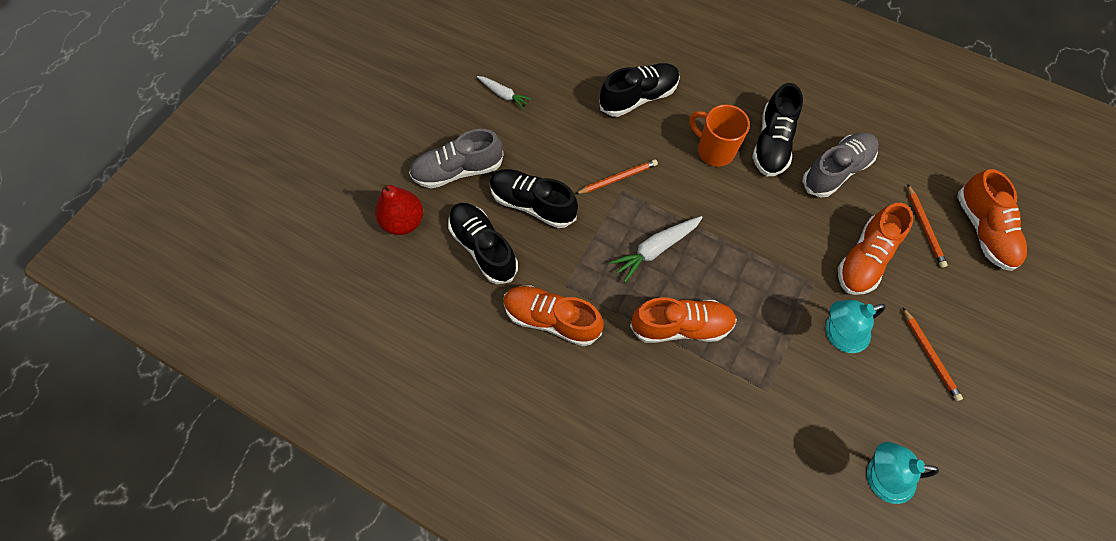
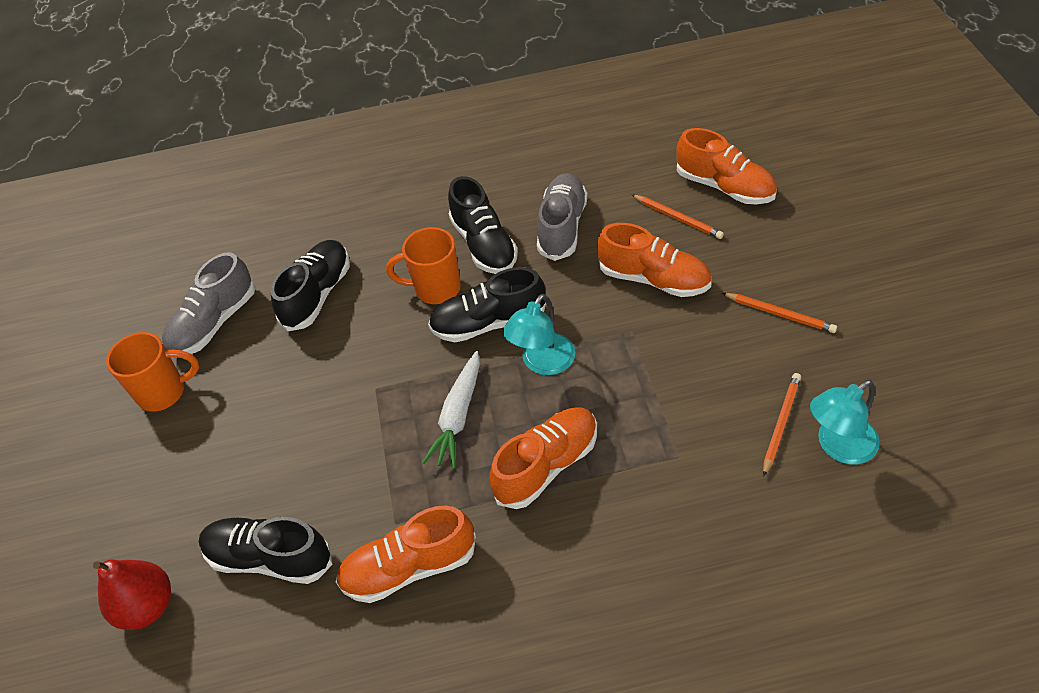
camera: 35 degrees left, 15 degrees down
(458, 170) = (172, 504): grey shoe -> grey shoe (214, 323)
(503, 94) = (163, 392): white carrot -> orange mug
(532, 204) = (289, 472): black shoe -> black shoe (489, 323)
(617, 178) = (361, 381): orange pencil -> orange pencil (781, 424)
(838, 334) = (691, 358): turquoise lamp -> turquoise lamp (542, 363)
(864, 259) = (654, 279): orange shoe -> orange shoe turned 60 degrees counterclockwise

